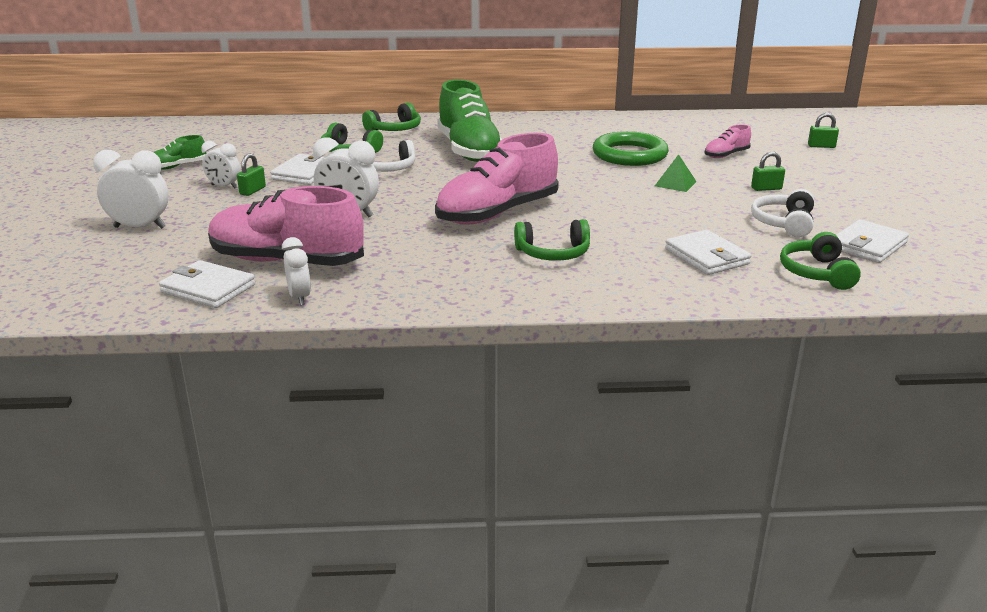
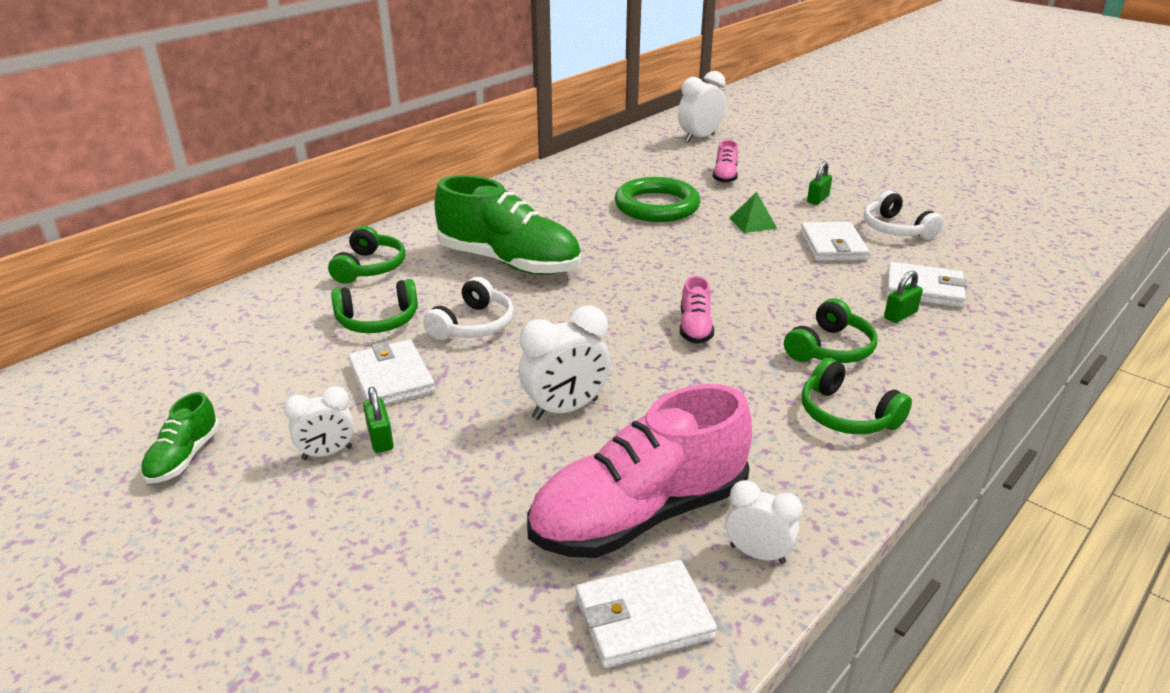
camera: 45 degrees left, 5 degrees up
(140, 227) = (347, 589): white clock -> white clock (699, 138)
(497, 213) = (695, 327): pink shoe -> pink shoe, size x0.46
(816, 273) = (1005, 267): green headphones -> green headphones (846, 415)
(821, 146) = (765, 141): green padlock -> green padlock (900, 315)
(867, 245) = (976, 225): white wallet -> white wallet (832, 246)

